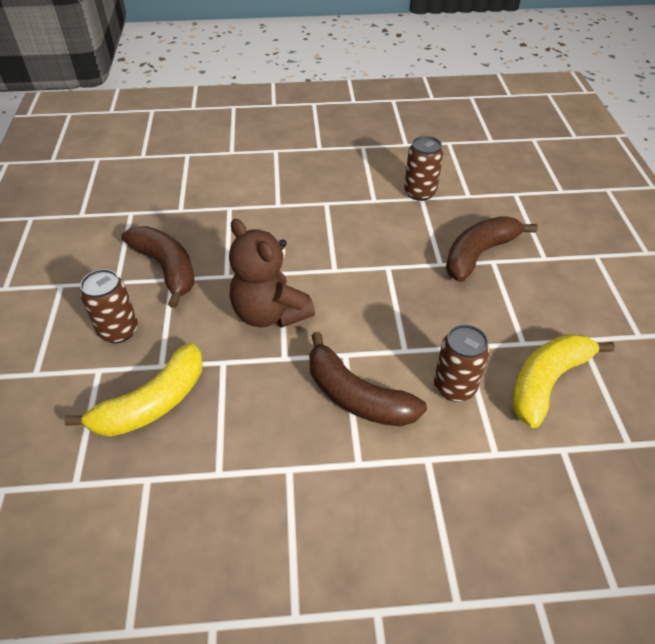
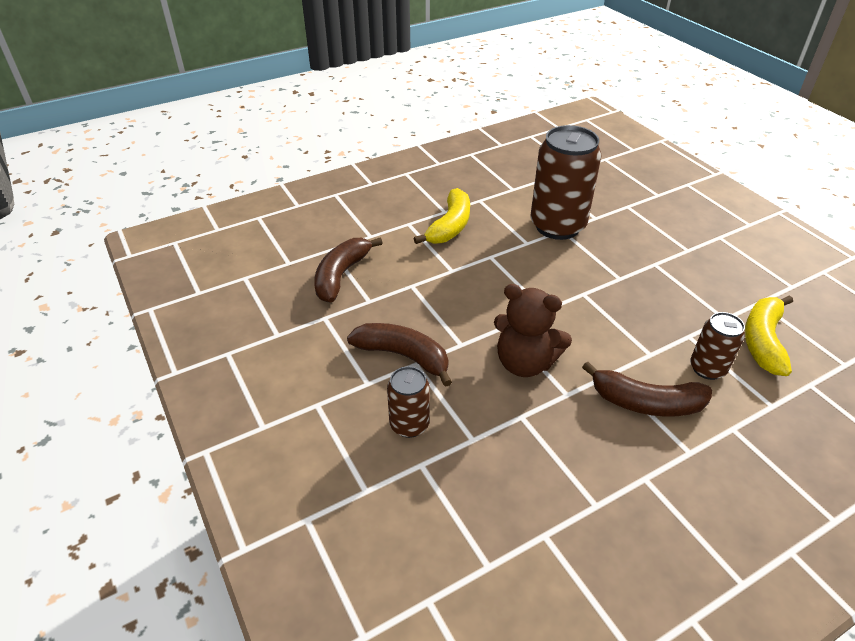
camera: 25 degrees left, 5 degrees down
(152, 403) = (494, 473): yellow banana -> yellow banana (450, 226)
(420, 192) = (557, 226): brown can -> brown can, size x1.93
(479, 254) = (641, 262): brown banana -> brown banana (341, 275)

